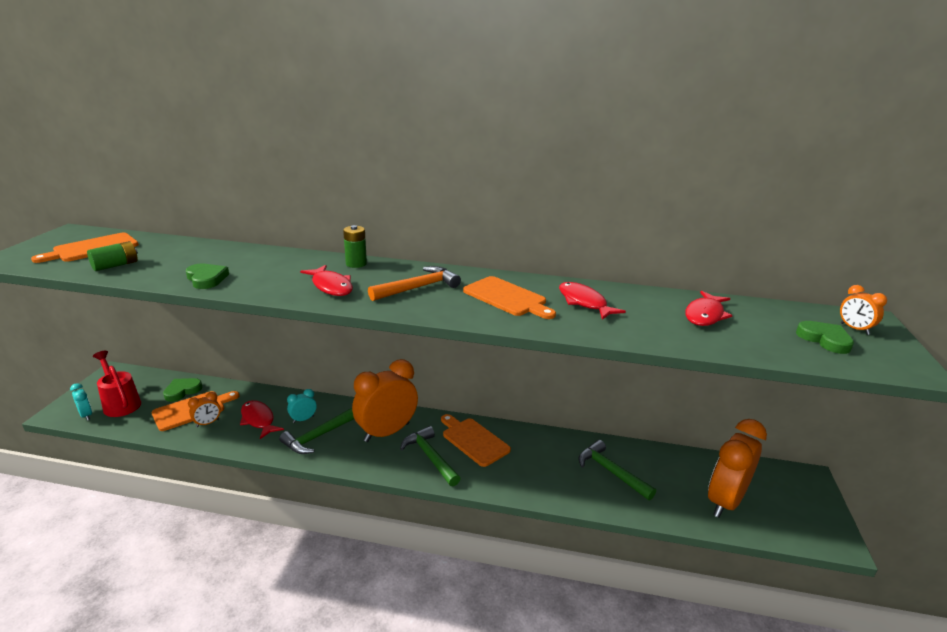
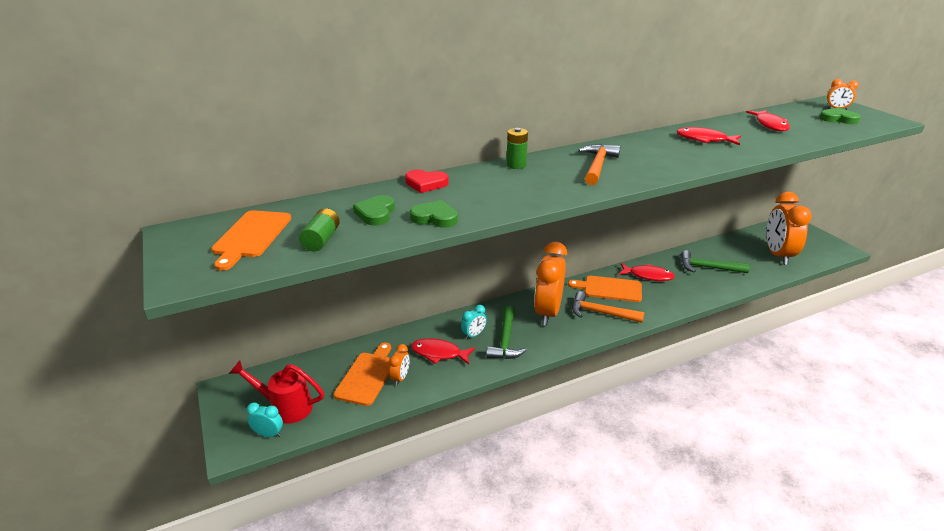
camera: 35 degrees left, 5 degrees up
(182, 391) = (329, 367): green heart -> green heart (376, 213)
(262, 254) = (426, 184): none -> red heart
(303, 419) = (474, 335): turquoise clock -> turquoise clock turned 150 degrees counterclockwise
(331, 286) = (541, 186): red fish -> red fish (648, 276)
(430, 457) = (601, 313): green hammer -> orange hammer
(507, 298) = (661, 152): orange cutting board -> none

